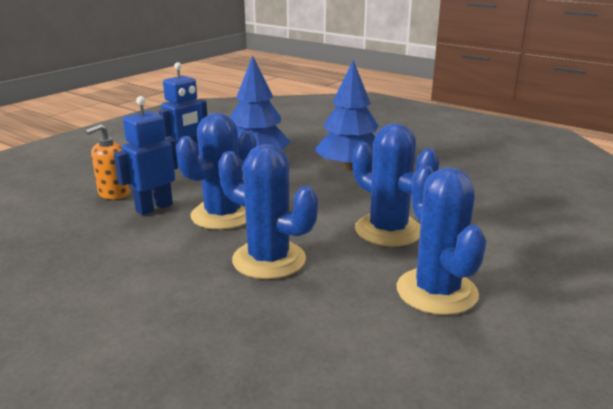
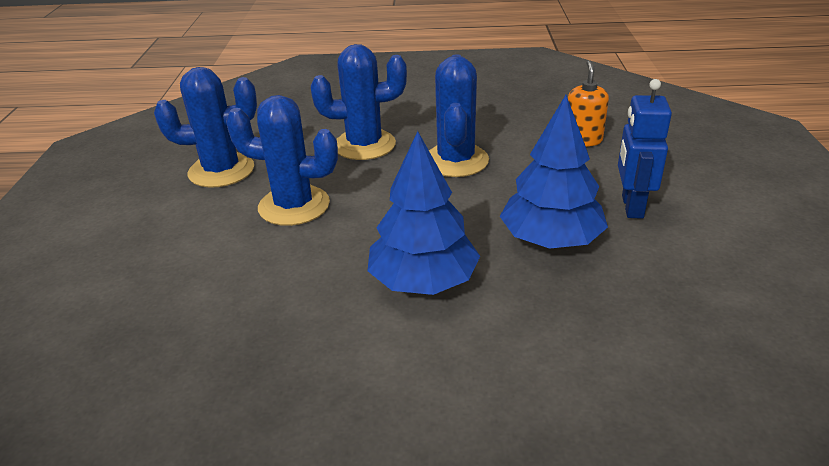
camera: 145 degrees right, 10 degrees up
(154, 208) = (522, 143): blue robot -> none
(436, 291) = (221, 171): blue cactus -> blue cactus turned 45 degrees counterclockwise

